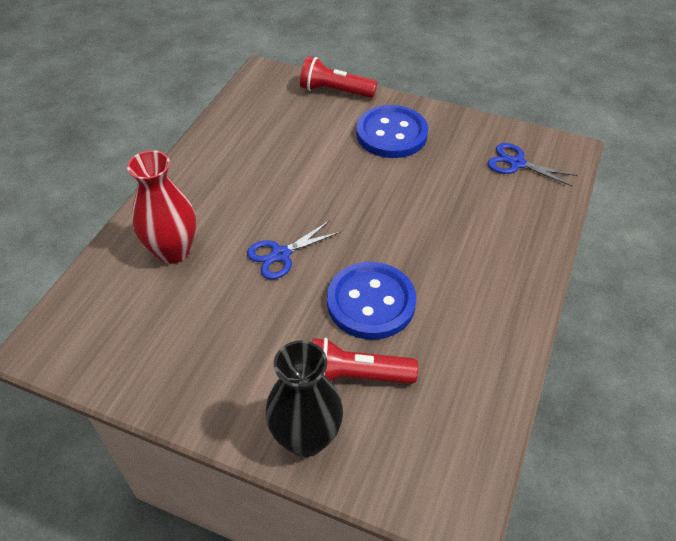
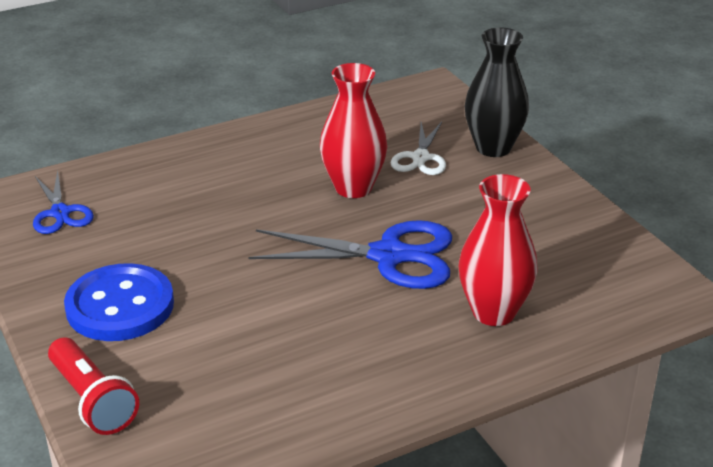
camera: 140 degrees left, 15 degrees down
(281, 255) = (388, 255): blue scissors -> blue scissors, size x1.74
(356, 375) = (420, 158): red flashlight -> white scissors
(371, 302) = (353, 188): blue button -> red vase

